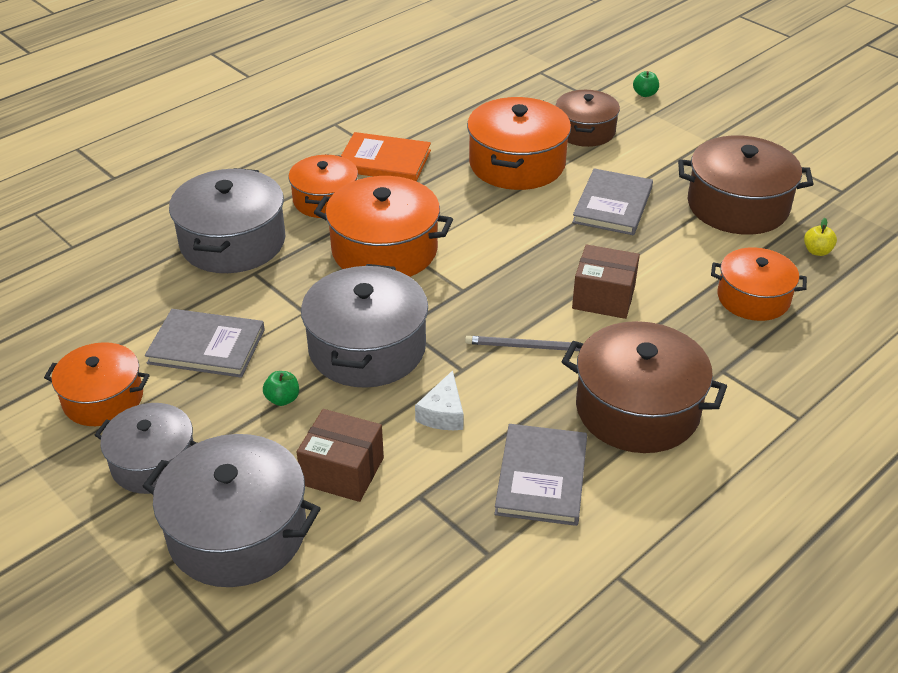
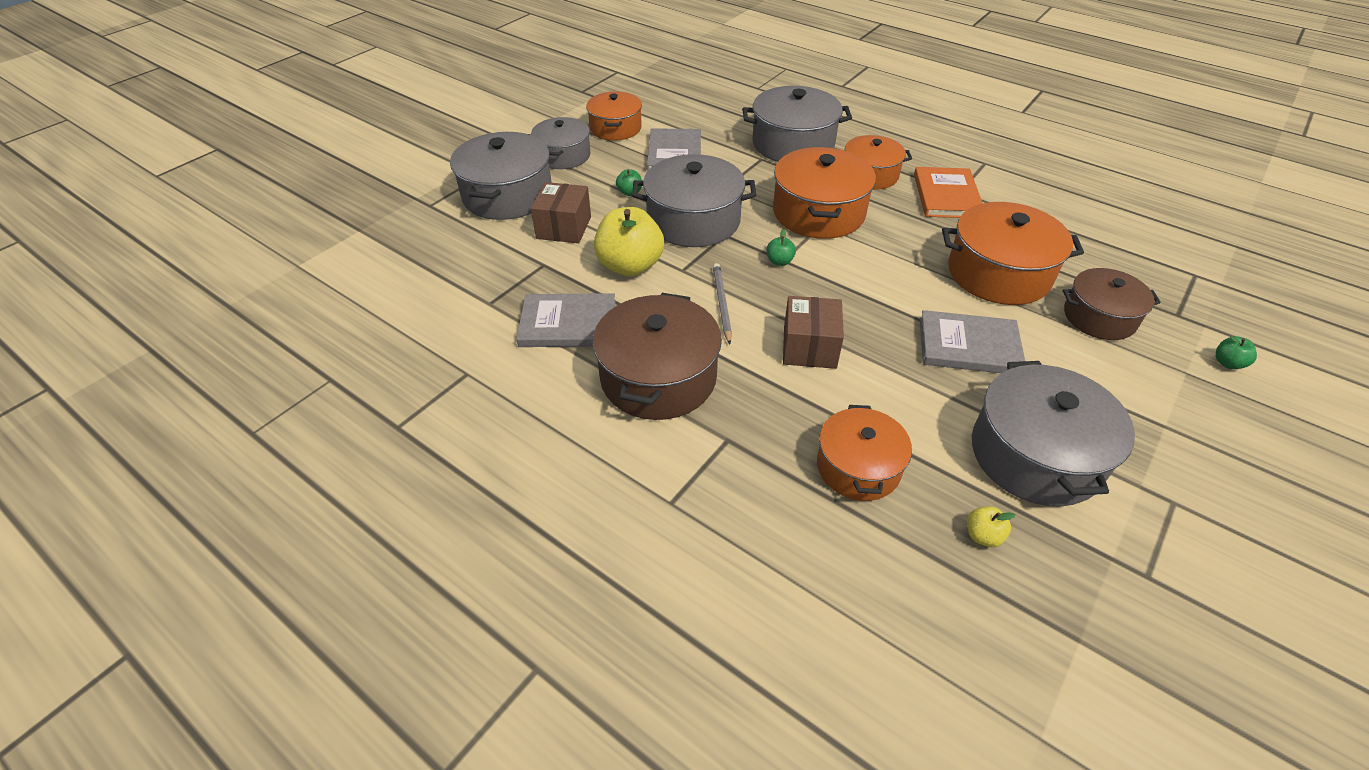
camera: 80 degrees right, 5 degrees up
(443, 413) = (630, 266): white cheese -> yellow apple
(465, 293) = (779, 261): none -> green apple
(737, 206) = (1035, 455): brown pot -> grey pot

